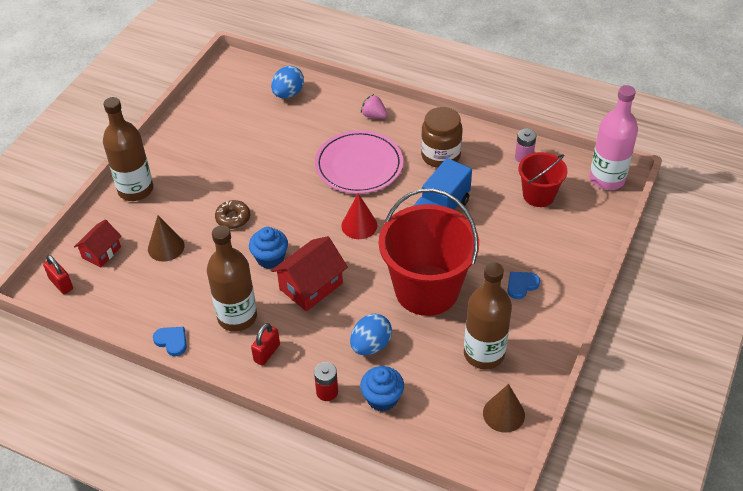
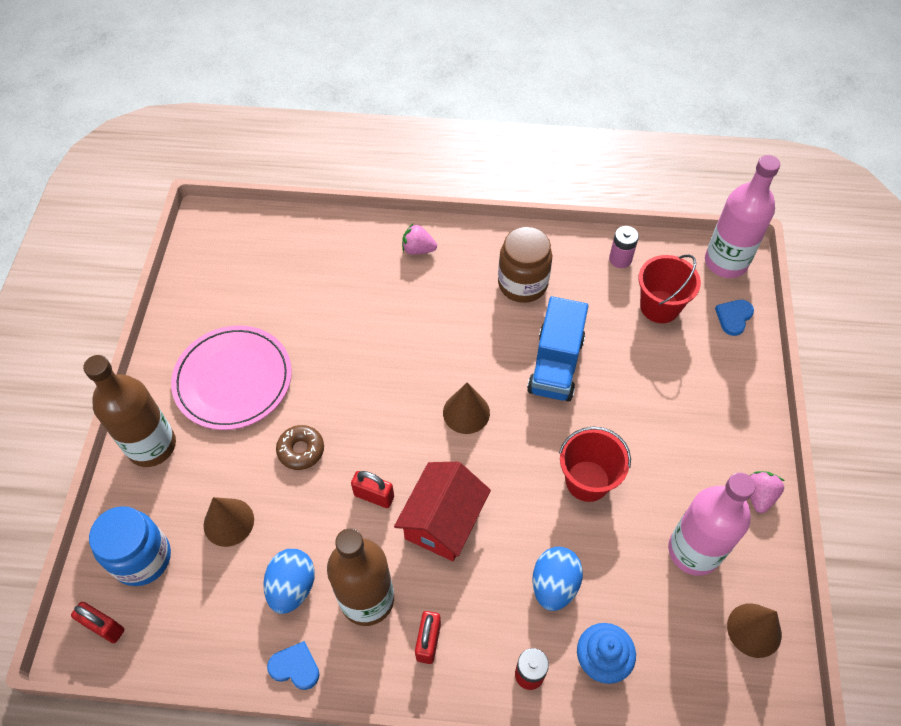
camera: 20 degrees left, 10 degrees up
(101, 252) = (142, 558): red house -> blue jar
(270, 258) = (374, 496): blue cupcake -> red padlock
(288, 94) = (298, 246): blue egg -> blue egg (292, 587)
(359, 165) = (429, 325): pink plate -> pink plate (233, 380)
(359, 225) = (466, 412): red cone -> brown cone
(426, 290) = (587, 481): red bucket -> red bucket, size x0.54
(484, 354) = (694, 550): brown bottle -> pink bottle
(521, 285) = (694, 438): blue heart -> blue heart (733, 317)
(552, 334) = (759, 496): none -> pink strawberry

